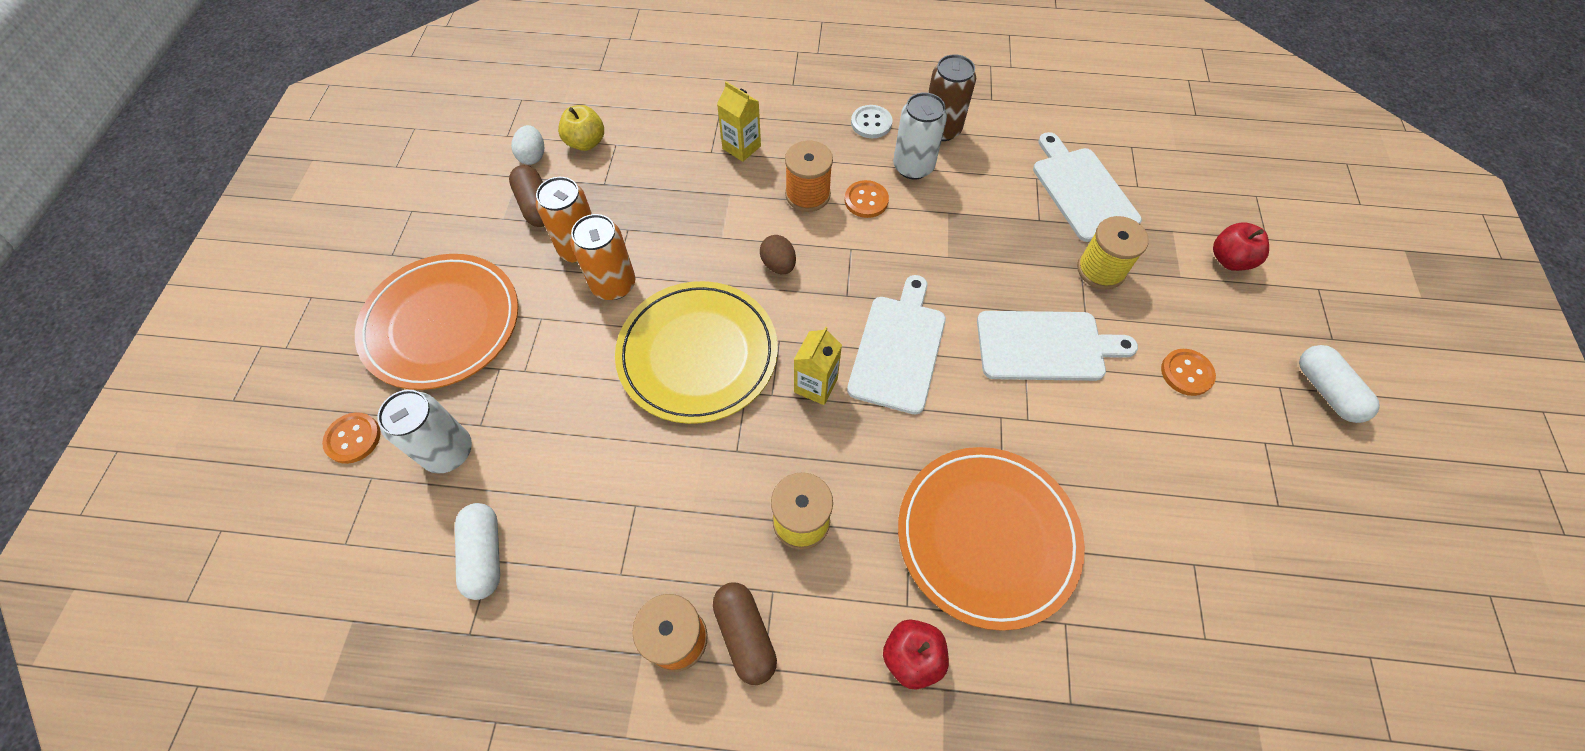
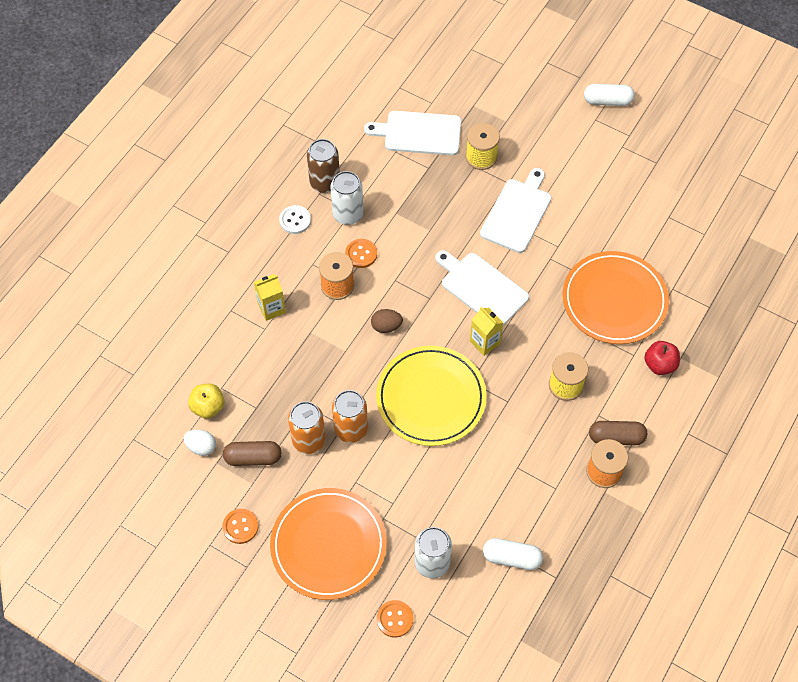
camera: 65 degrees left, 0 degrees up
(1186, 373) = (567, 156): orange button -> orange button (240, 526)
(1229, 260) = (507, 91): red apple -> none

